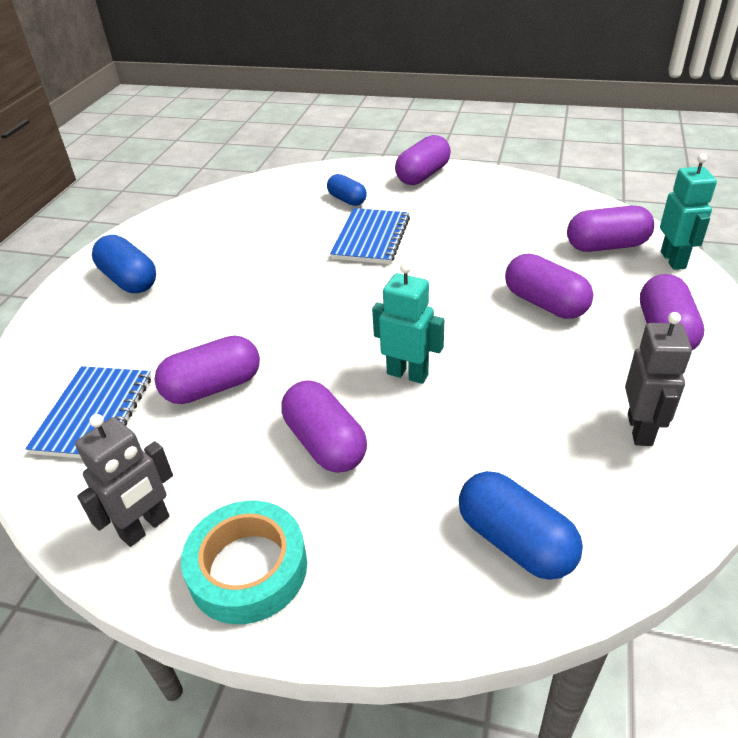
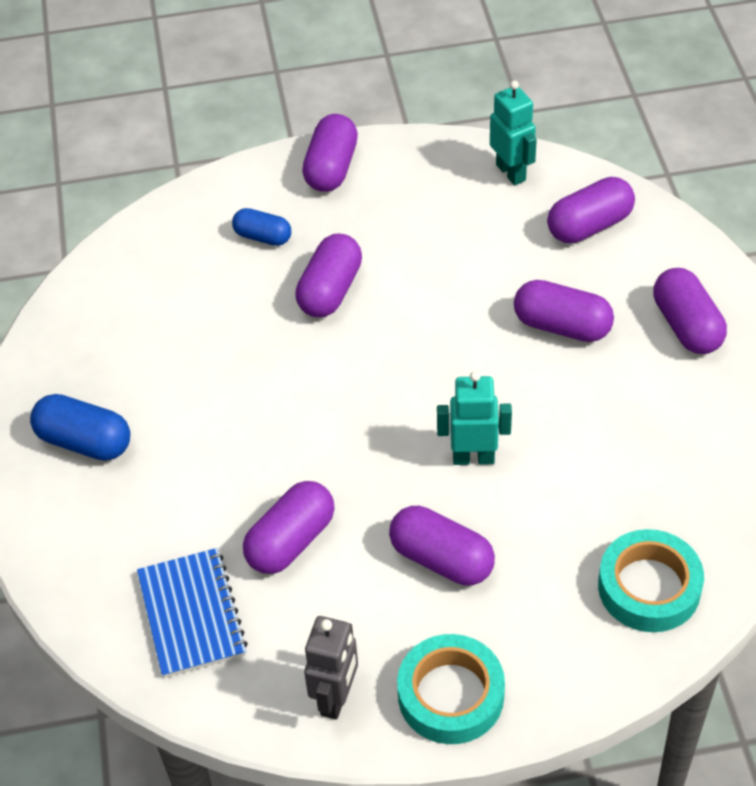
camera: 25 degrees left, 10 degrees up
(371, 238) = (330, 290): blue notebook -> purple capsule
(515, 541) = (649, 587): blue capsule -> turquoise tape
(640, 430) = (704, 444): grey robot -> none
(673, 260) = (662, 226): turquoise robot -> turquoise robot (511, 172)

